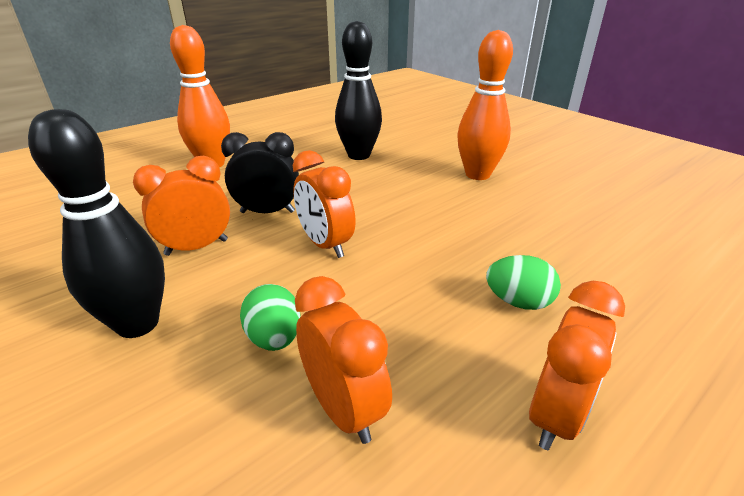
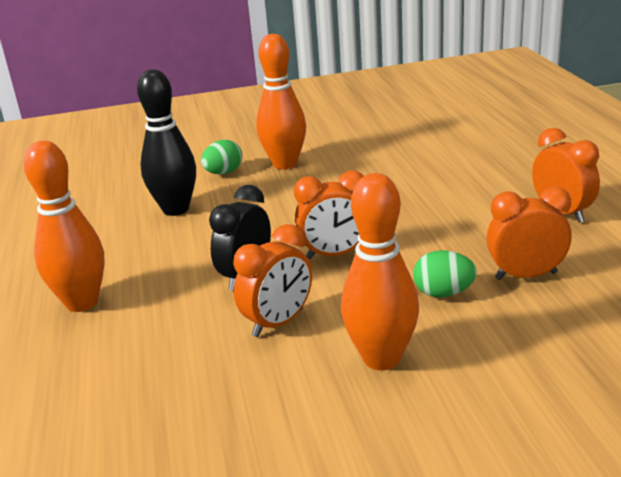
camera: 60 degrees left, 5 degrees down
(138, 324) = (381, 358): black bowling pin -> orange bowling pin
(196, 247) = (278, 323): orange clock -> orange clock turned 135 degrees counterclockwise
(518, 302) = (466, 196): green egg -> green egg (224, 173)

